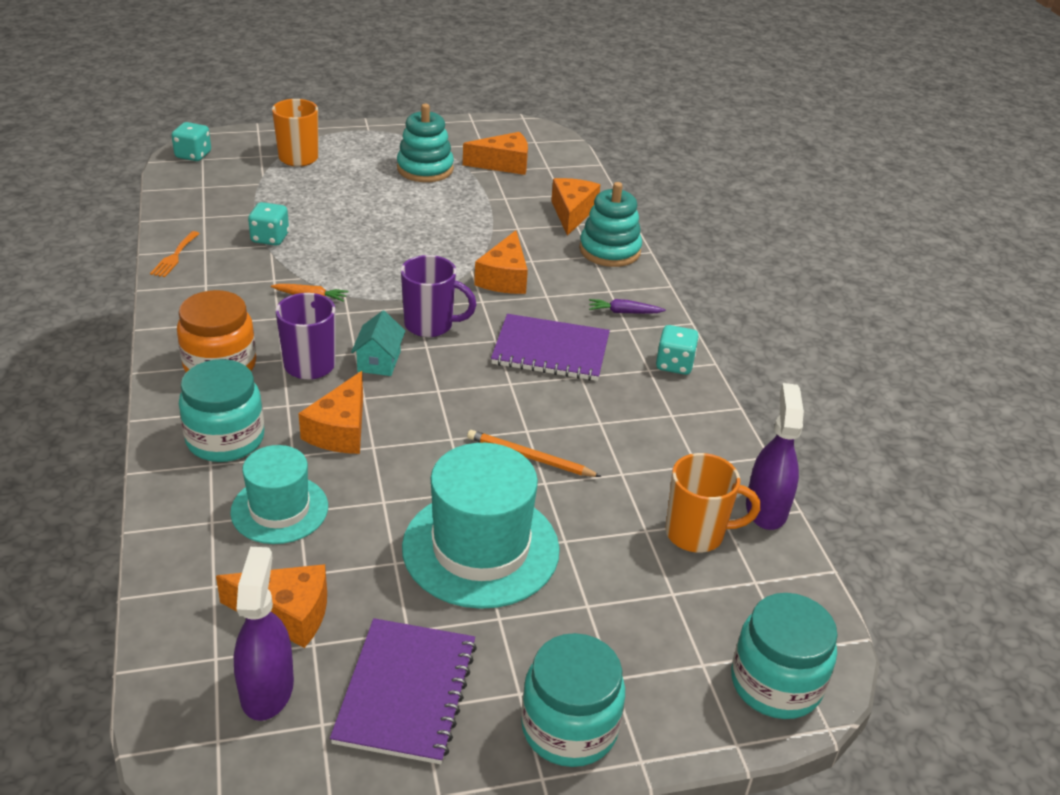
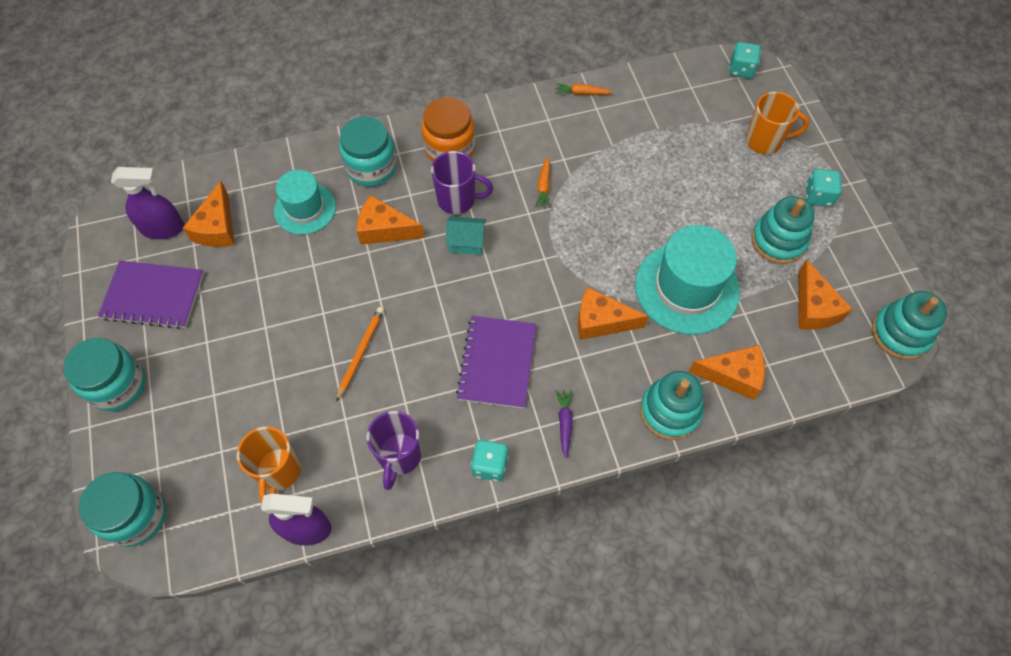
camera: 90 degrees right, 25 degrees up
(175, 256) = (582, 93): orange fork -> orange carrot
(270, 238) = (623, 145): turquoise dice -> turquoise dice (818, 196)
(430, 325) = (519, 271): purple mug -> purple mug (399, 456)
(481, 548) = (267, 326): turquoise hat -> turquoise hat (686, 288)
(534, 131) = (900, 333): none -> turquoise stacking toy

